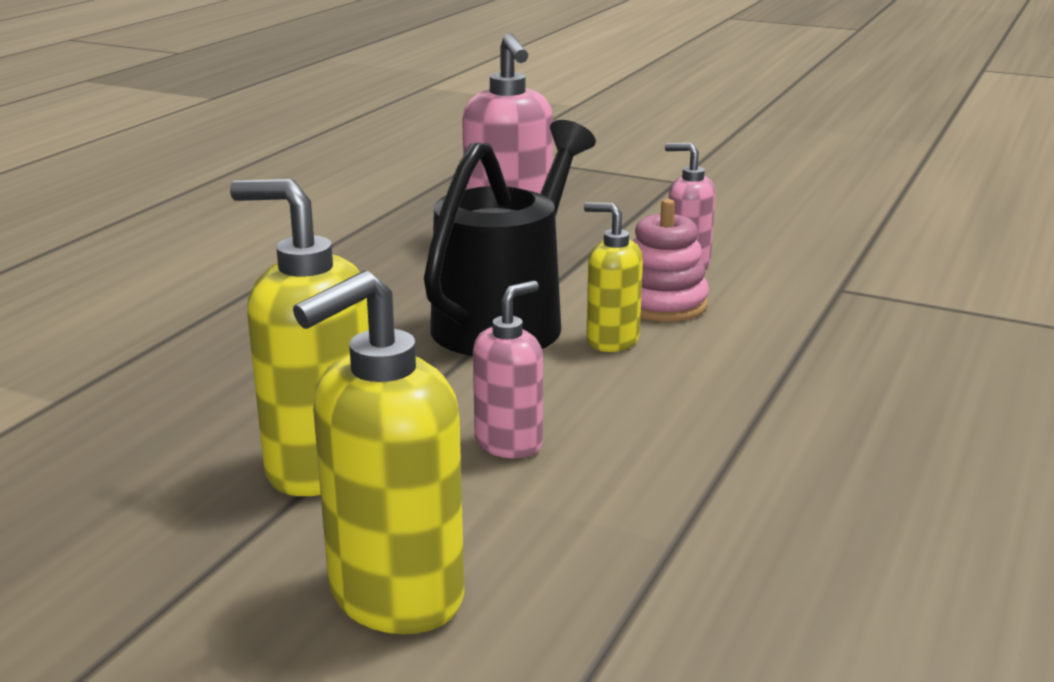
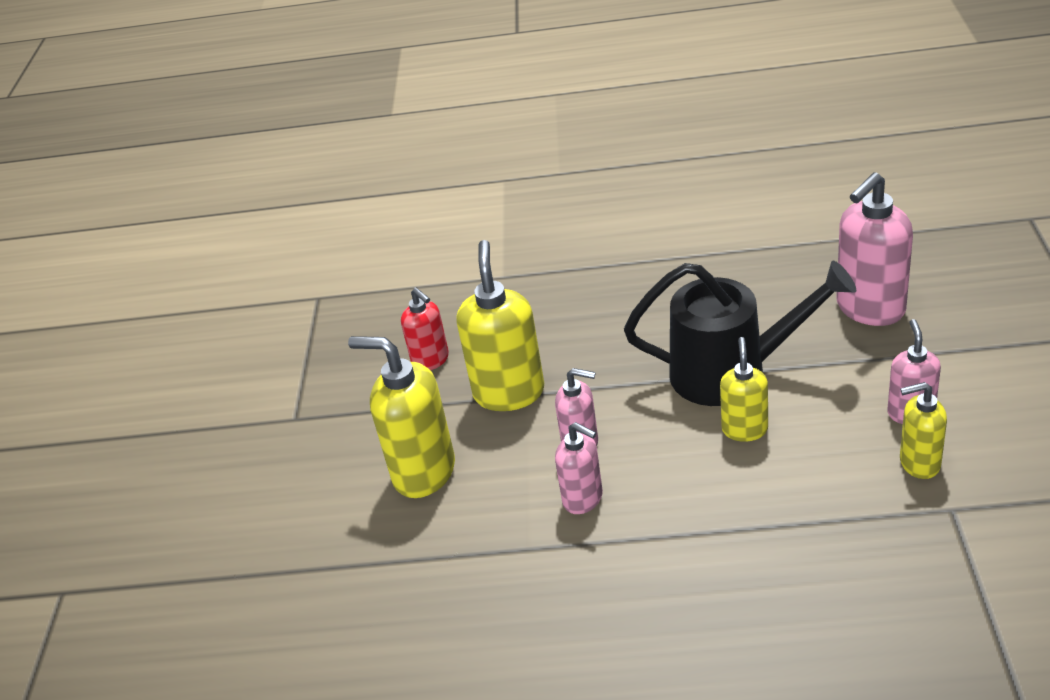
camera: 70 degrees right, 15 degrees up
(133, 513) = (431, 360): none -> red soap dispenser
(617, 472) = (583, 499): none -> pink soap dispenser
(662, 304) = (826, 429): pink stacking toy -> none
(762, 282) = (919, 463): none -> yellow soap dispenser

